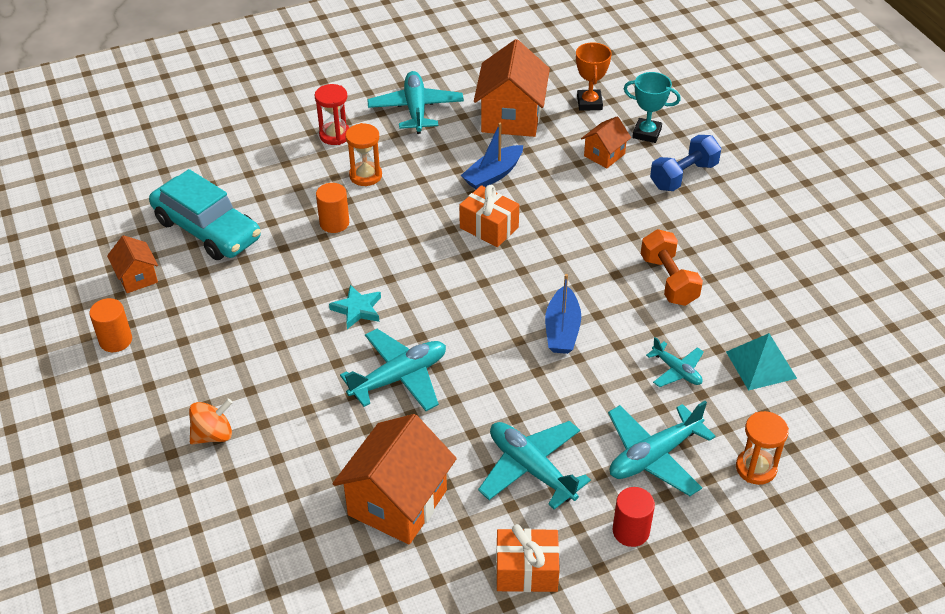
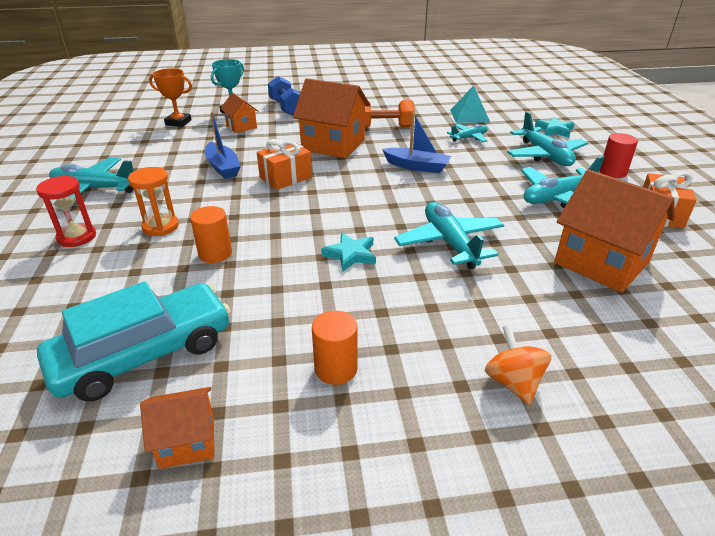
camera: 75 degrees left, 10 degrees down
(116, 340) = (310, 481): orange cylinder -> orange cylinder (336, 369)
(511, 117) = (159, 151): orange house -> orange house (333, 145)
(756, 468) = (554, 130): orange hourglass -> turquoise star

